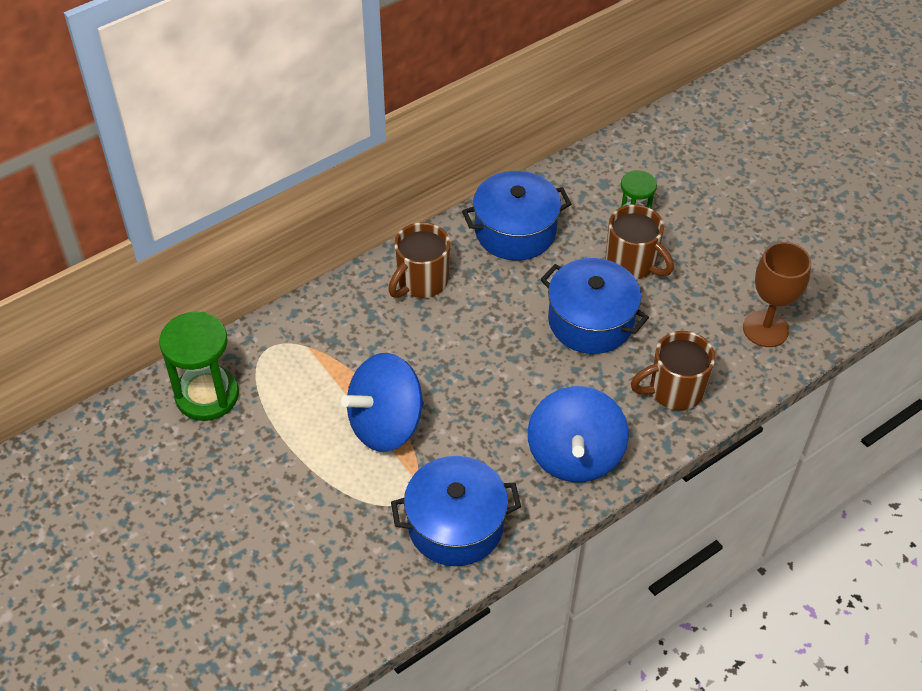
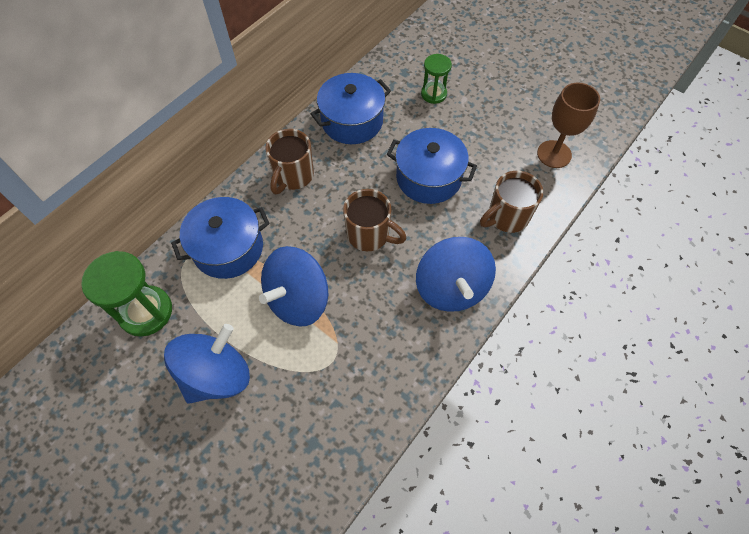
camera: 15 degrees left, 10 degrees up
(269, 481) = (216, 375): none -> blue spinning top
(455, 525) = (378, 372): blue pot -> blue pot (228, 248)
(632, 263) = (444, 127): brown mug -> brown mug (369, 235)

